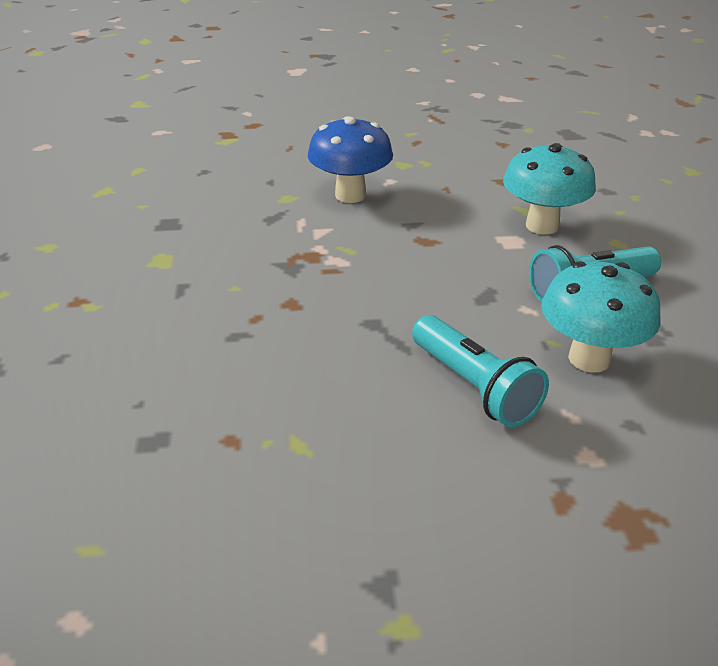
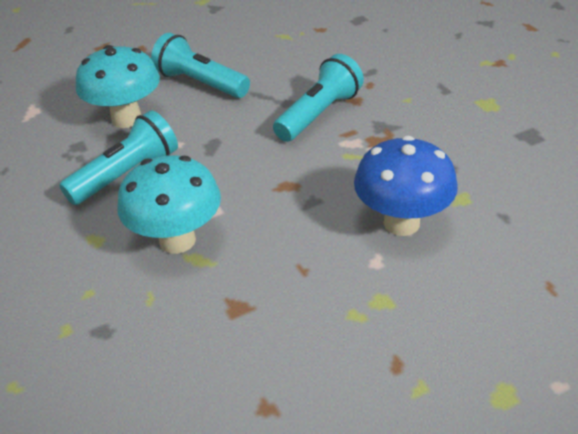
camera: 160 degrees right, 5 degrees up
(345, 298) = (319, 114): none -> turquoise flashlight

